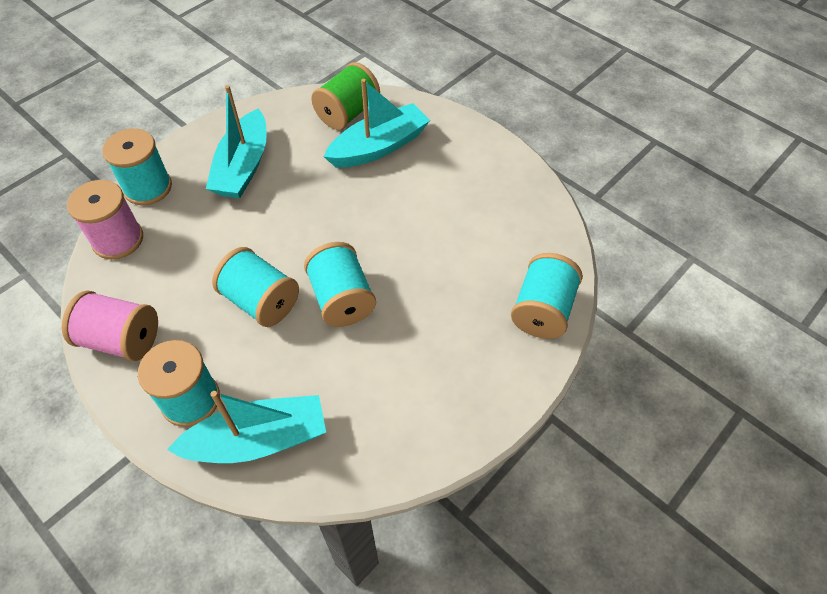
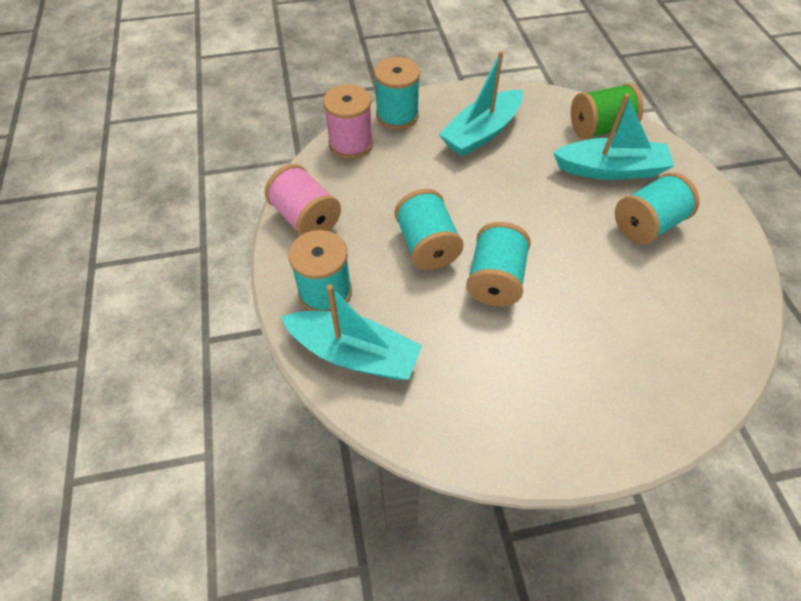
camera: 35 degrees right, 0 degrees up
(542, 310) = (682, 394): turquoise spool -> turquoise spool (647, 225)

